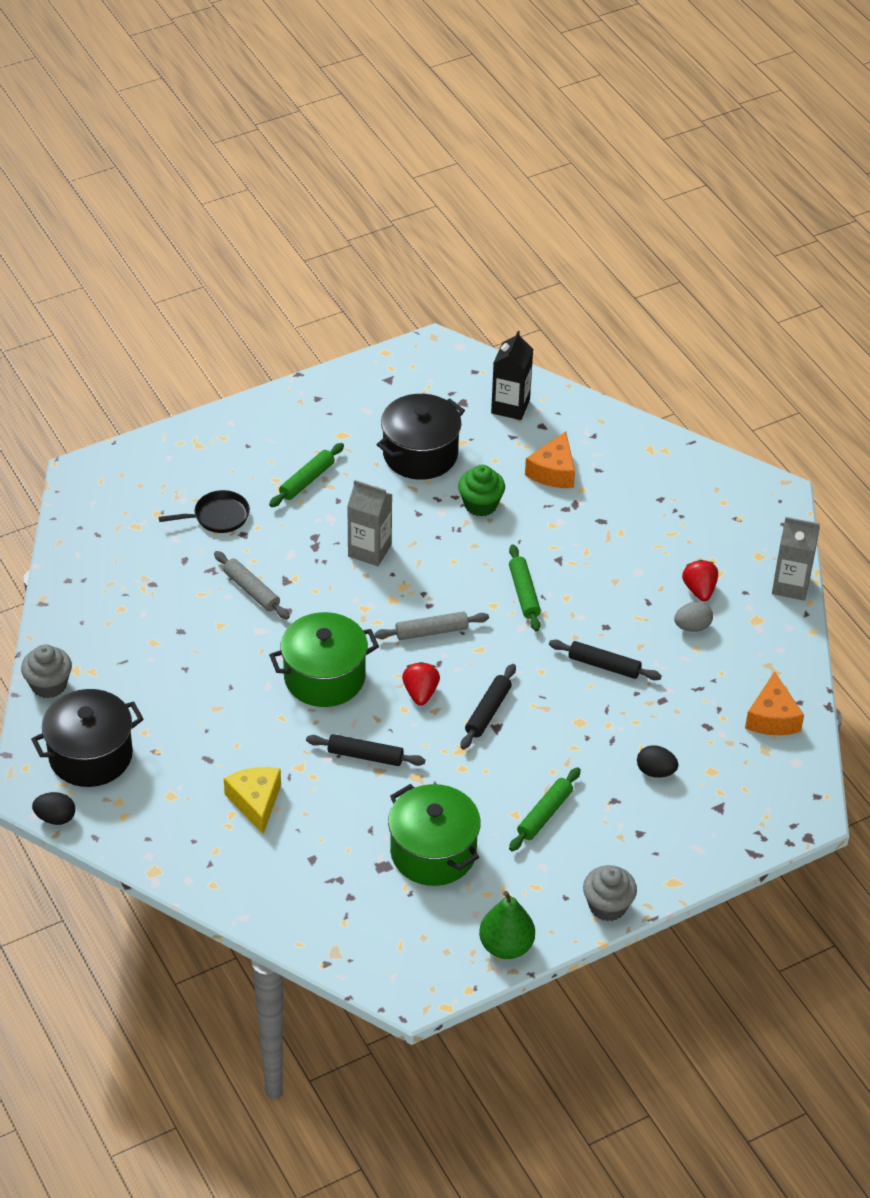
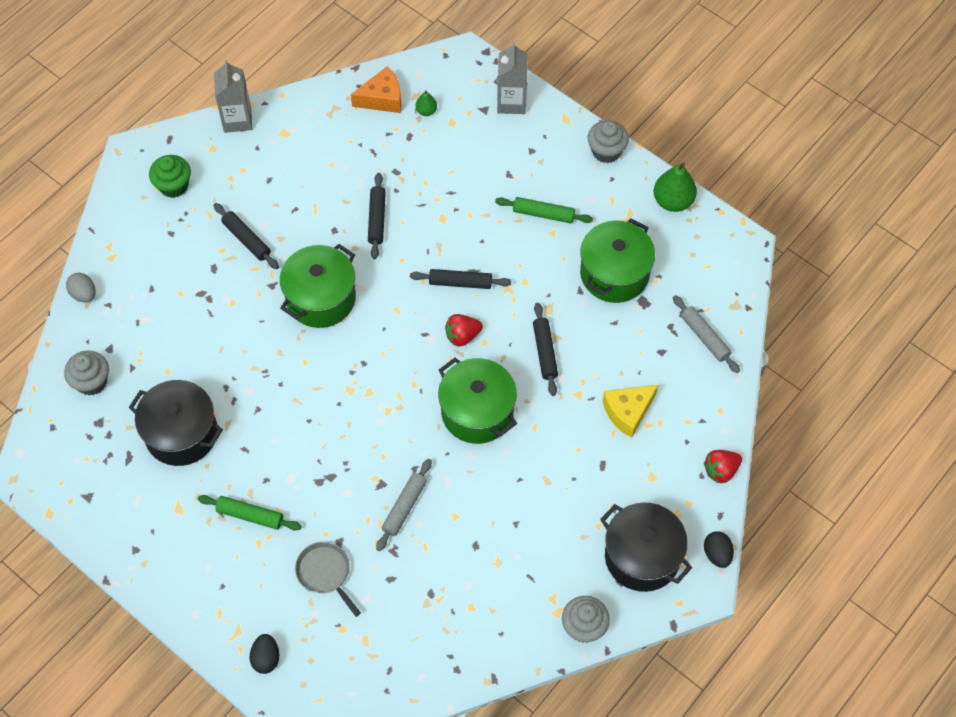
camera: 110 degrees left, 15 degrees up
(218, 516) = (325, 573): black pan -> grey pan
(369, 550) = (318, 431): grey carton -> grey carton (511, 102)
(431, 631) = (392, 351): grey rolling pin -> grey rolling pin (705, 337)
(480, 504) = (228, 364): green cupcake -> green cupcake (173, 186)
(510, 406) = (91, 382): black carton -> grey cupcake
(524, 593) = (321, 298): green rolling pin -> green pot
(553, 471) = (166, 321): orange cheese -> none
(625, 554) = (246, 239): none -> black rolling pin
(655, 771) = (469, 156): black egg -> black egg (266, 658)
(692, 627) = (310, 172): grey egg -> grey egg (84, 294)
(699, 590) = (267, 178): red strawberry -> red strawberry (721, 471)
(738, 752) = (426, 111): none -> green pear

